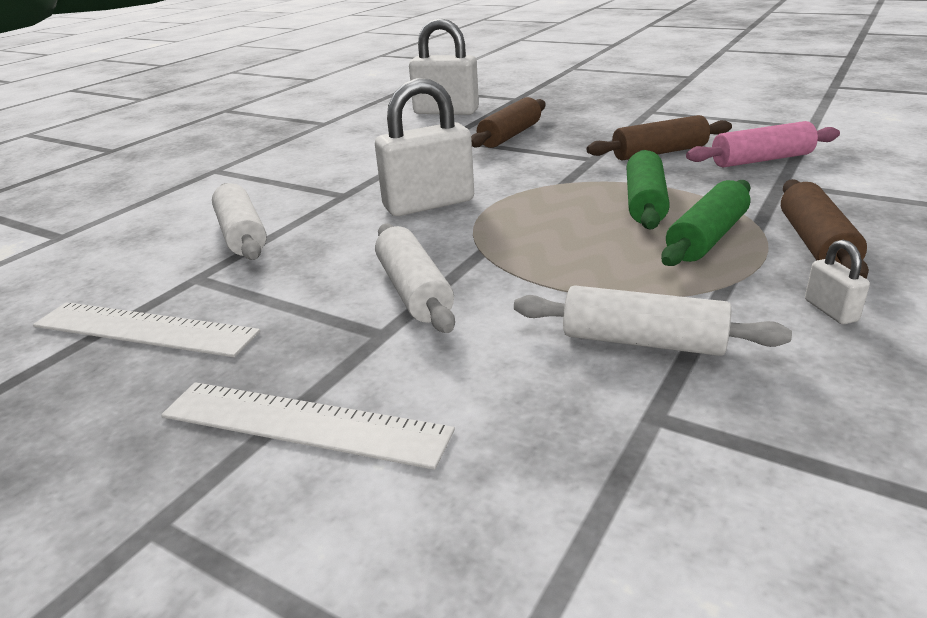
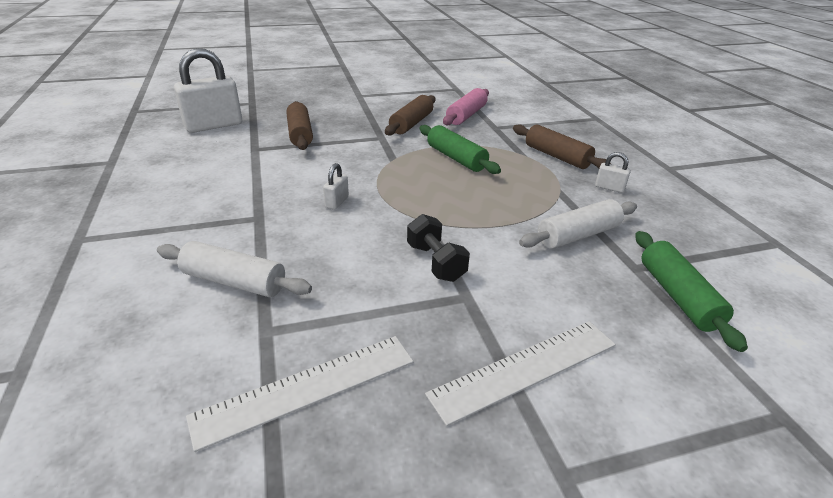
camera: 50 degrees left, 5 degrees up
(414, 291) = (435, 262): white rolling pin -> black dumbbell
(429, 204) = (337, 202): white padlock -> white padlock, size x0.44
(707, 238) = (514, 169): green rolling pin -> green rolling pin (677, 296)

